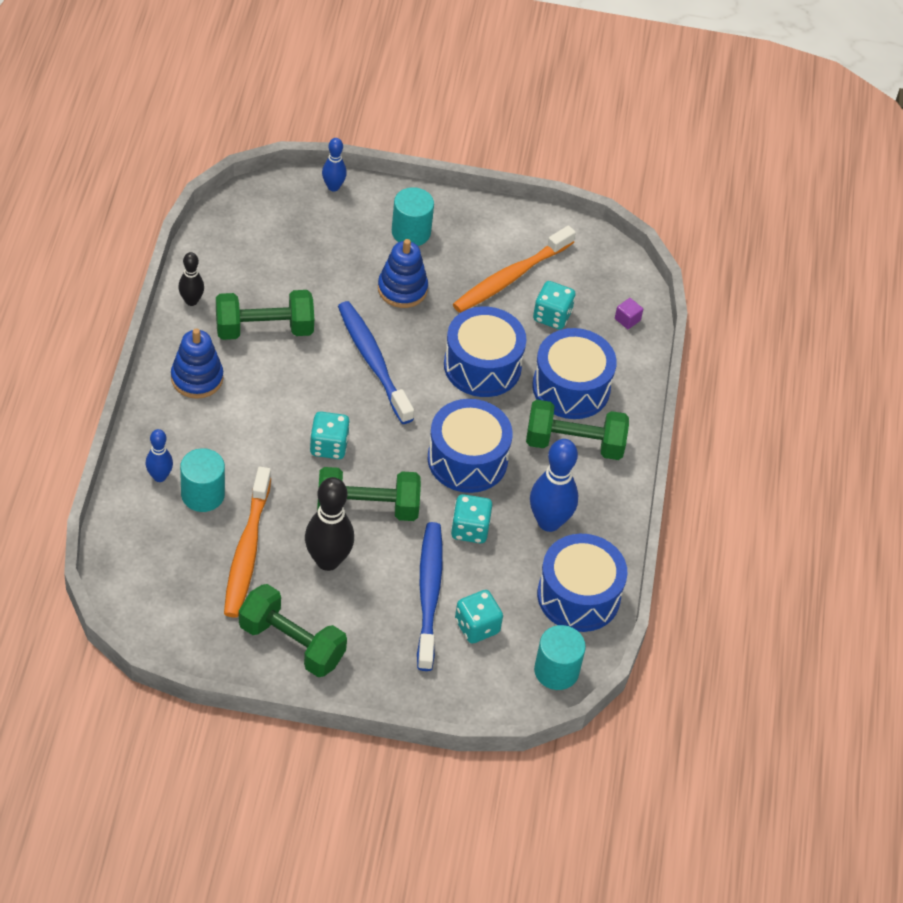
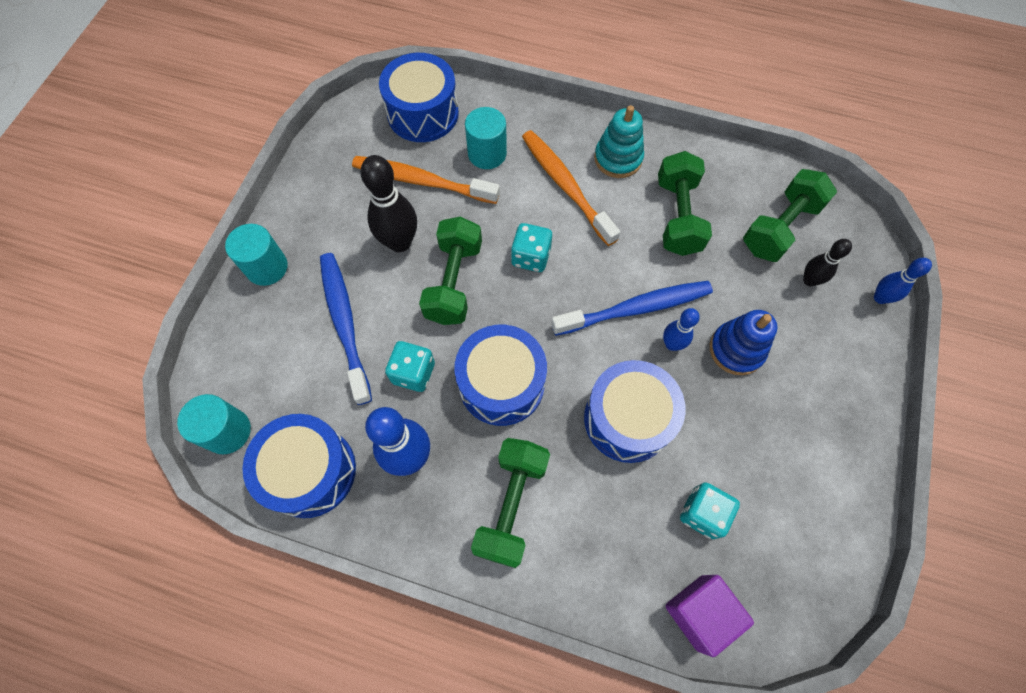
camera: 105 degrees right, 15 degrees up
(159, 476) = (510, 125): blue bowling pin -> blue bowling pin (672, 344)
(191, 301) = (711, 161): black bowling pin -> black bowling pin (809, 280)
(197, 378) = (618, 158): blue stacking toy -> turquoise stacking toy
(291, 643) = (319, 206): green dumbbell -> green dumbbell (780, 227)
(411, 232) = (822, 369): turquoise cylinder -> turquoise cylinder (267, 267)
(429, 594) = (345, 323): blue toothbrush -> blue toothbrush turned 120 degrees counterclockwise
(477, 626) = (298, 362): turquoise dice -> none
(510, 277) = (761, 473): orange toothbrush -> orange toothbrush (565, 186)
(571, 387) = (593, 516): blue drum -> blue drum (423, 113)
(627, 319) = (700, 612): purple cube -> purple cube, size x2.09

